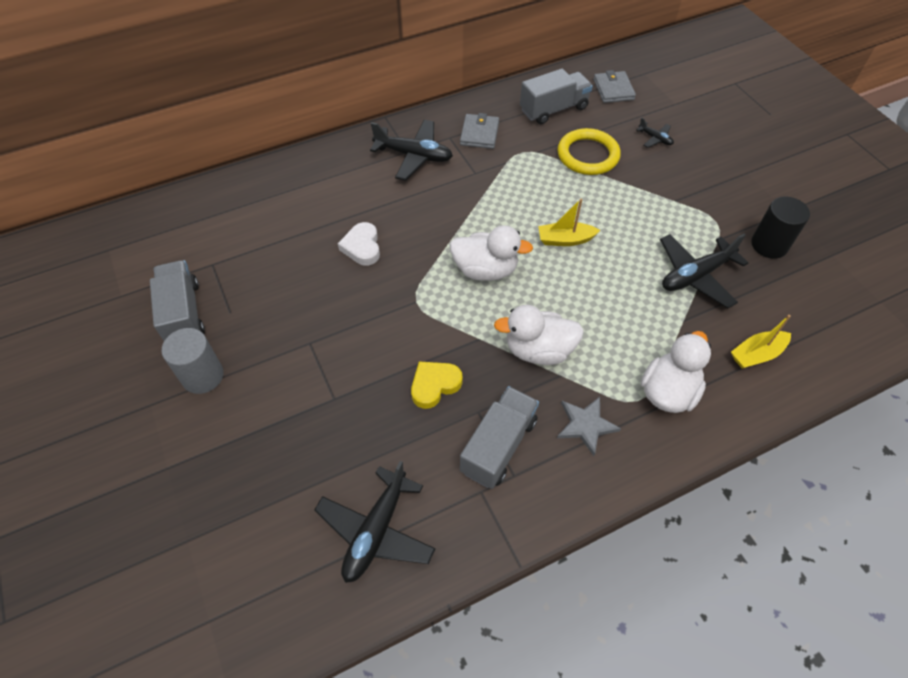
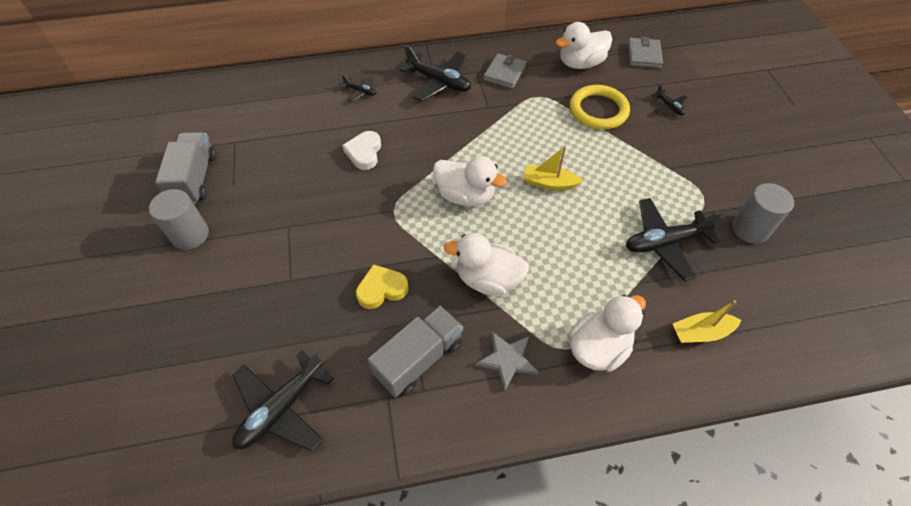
camera: 15 degrees right, 0 degrees up
(333, 181) = (360, 91): none -> black plane
(553, 109) = (580, 63): grey truck -> white duck
(769, 245) = (750, 229): black cylinder -> grey cylinder

